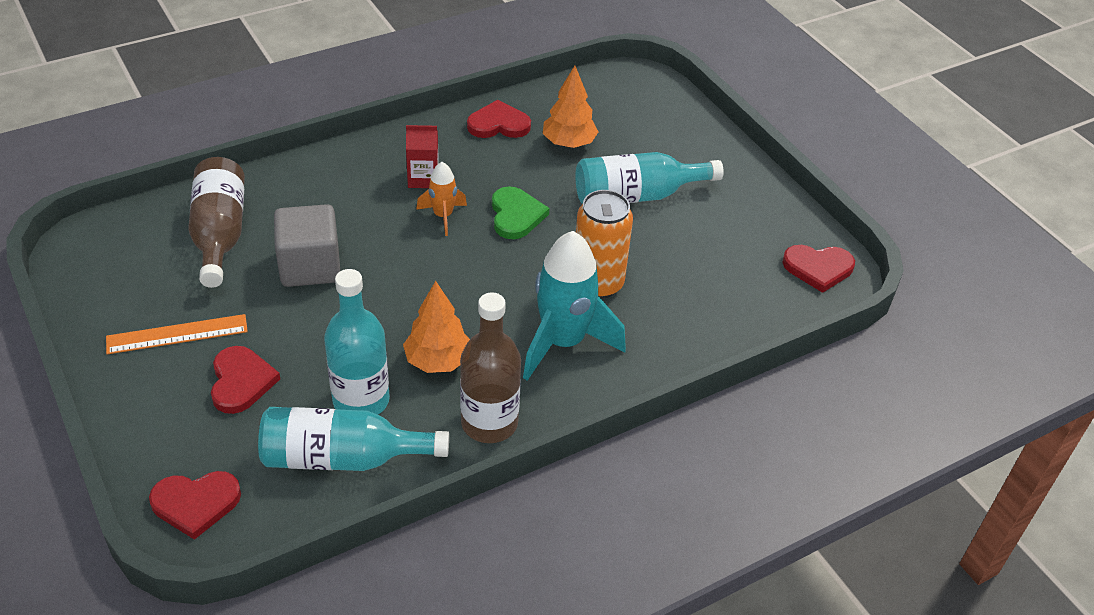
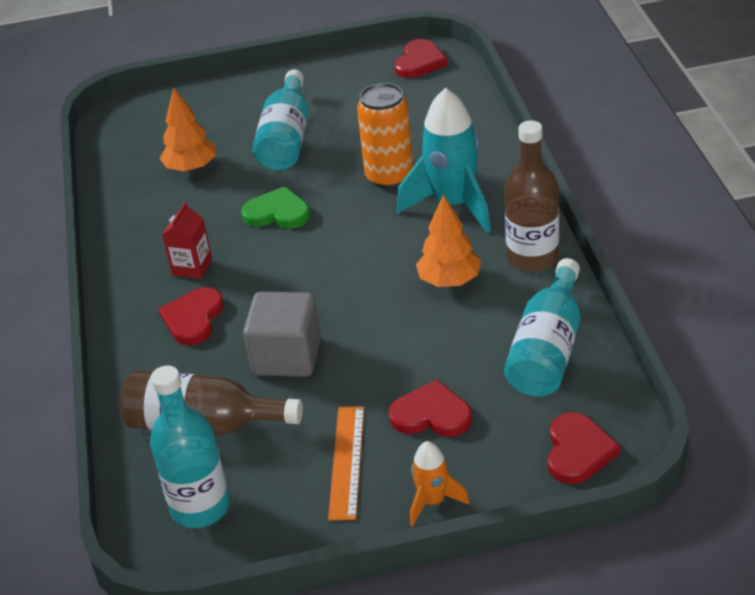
camera: 65 degrees left, 5 degrees down
(361, 400) = (482, 333): turquoise bottle -> turquoise bottle (200, 507)
(443, 216) = (255, 259): orange rocket -> orange rocket (433, 501)
(498, 124) = (136, 208): red heart -> red heart (193, 318)

